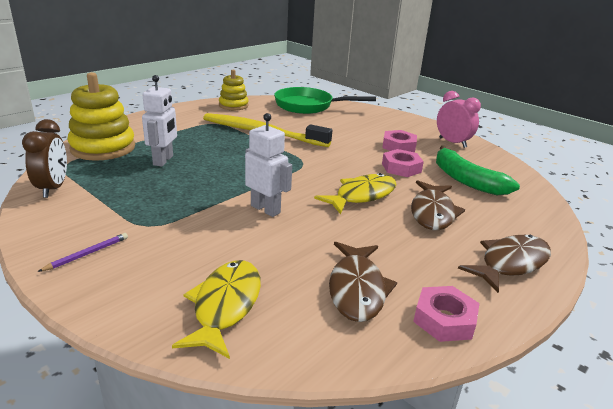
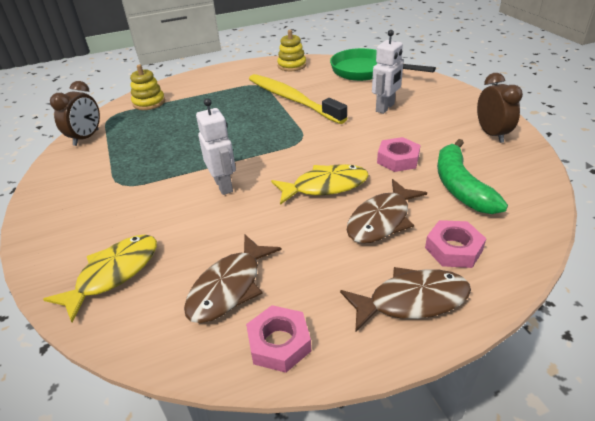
camera: 30 degrees right, 10 degrees up
(87, 254) = (62, 202): purple pencil -> none
(103, 148) = (149, 103): yellow stacking toy -> yellow stacking toy, size x0.61
(163, 160) = (183, 121): white robot -> white robot (385, 108)
(398, 146) = (420, 131): pink nut -> pink nut (453, 249)
(452, 142) = (491, 134): pink clock -> brown clock

